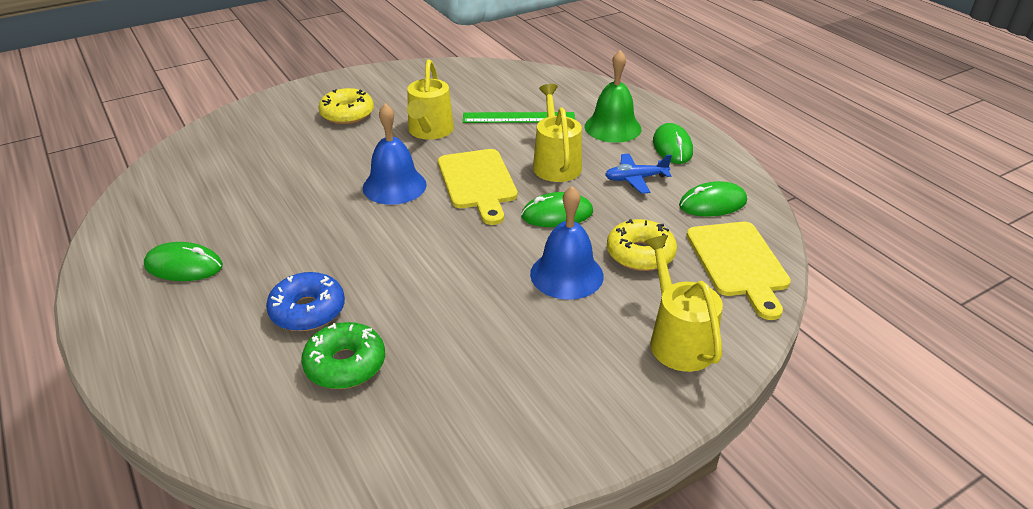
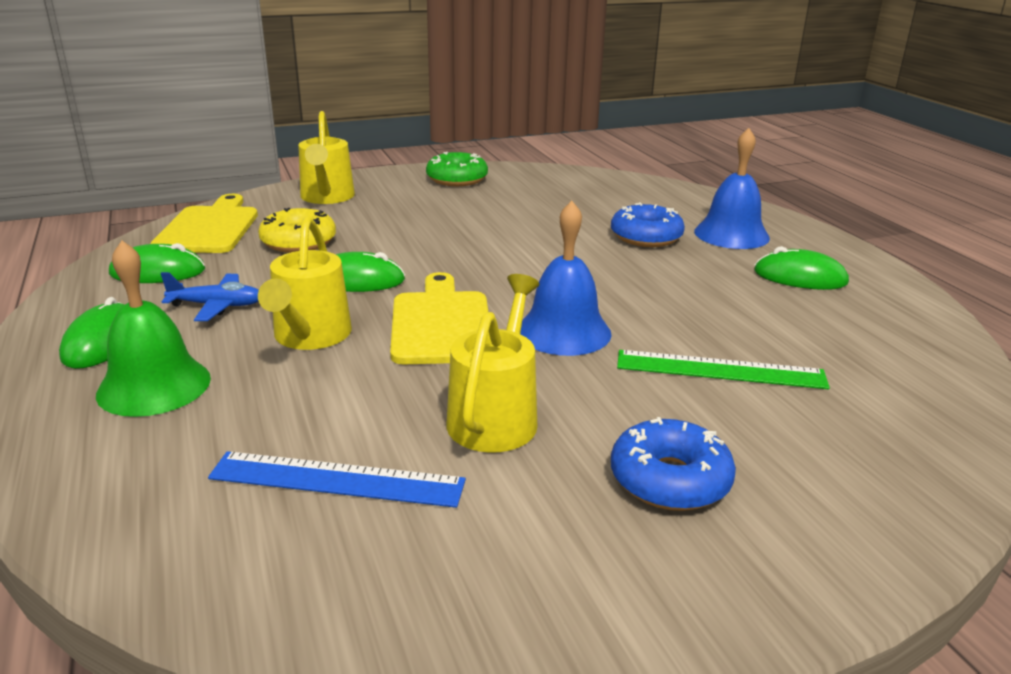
camera: 170 degrees left, 10 degrees down
(345, 364) = (603, 209): green donut -> green donut (457, 179)
(347, 114) = (669, 480): yellow donut -> blue donut
(492, 101) = (337, 480): none -> blue ruler
(519, 118) = (308, 427): green ruler -> green ruler (720, 370)
(566, 274) = (387, 236): blue bell -> blue bell (731, 234)

